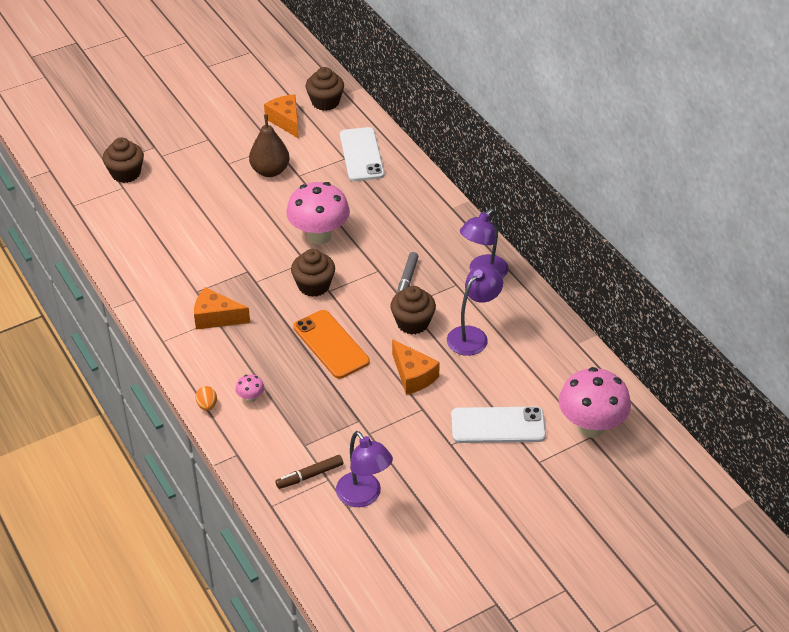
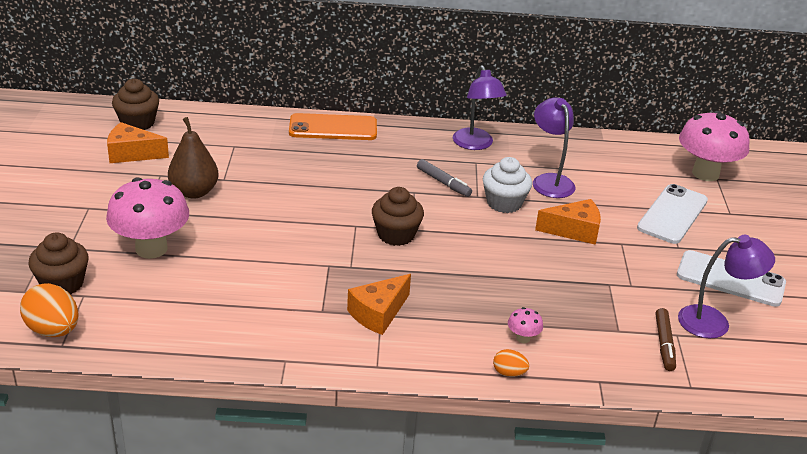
camera: 60 degrees left, 10 degrees down
(83, 195) = (53, 330): none -> orange egg
(319, 236) = (327, 203): pink mushroom -> pink mushroom (151, 249)
(331, 344) = (490, 258): orange phone -> orange phone (333, 128)
(361, 155) = (242, 136): white phone -> white phone (730, 279)
(412, 323) = (504, 203): brown cupcake -> white cupcake

